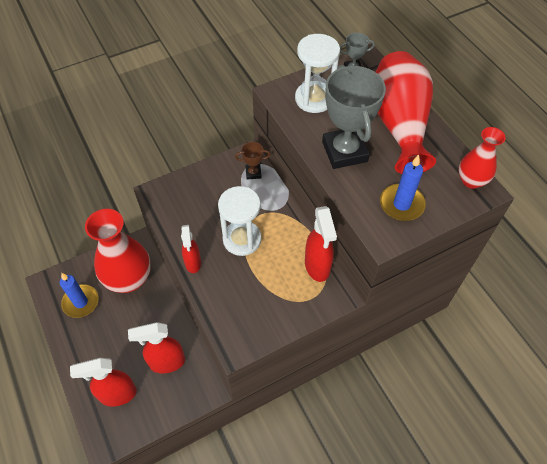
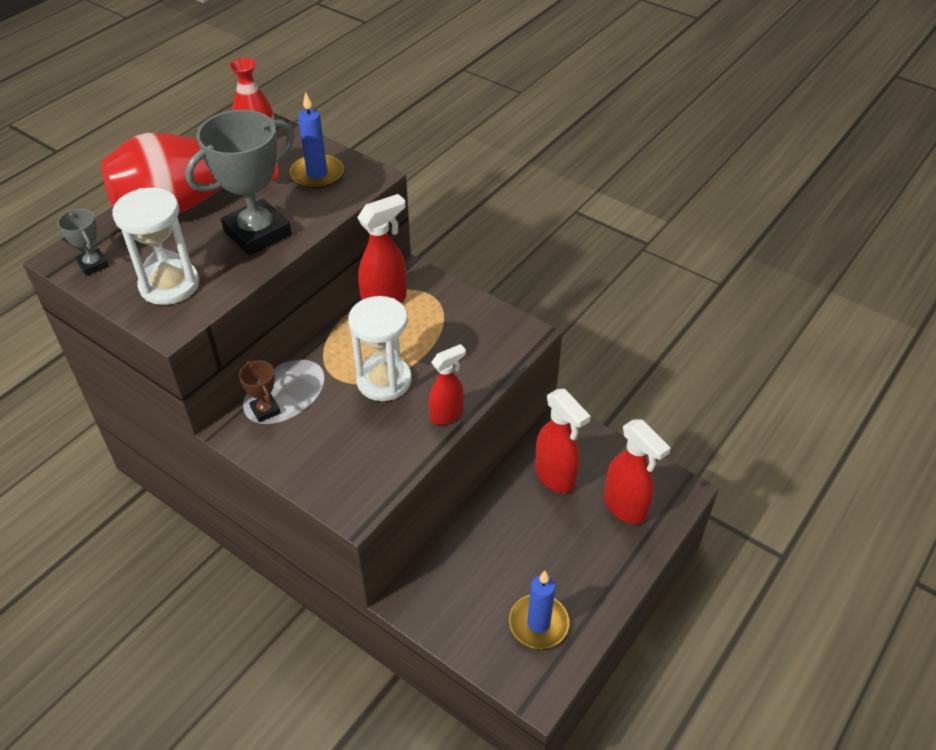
camera: 115 degrees left, 10 degrees down
(129, 279) = (468, 581): red vase -> none

